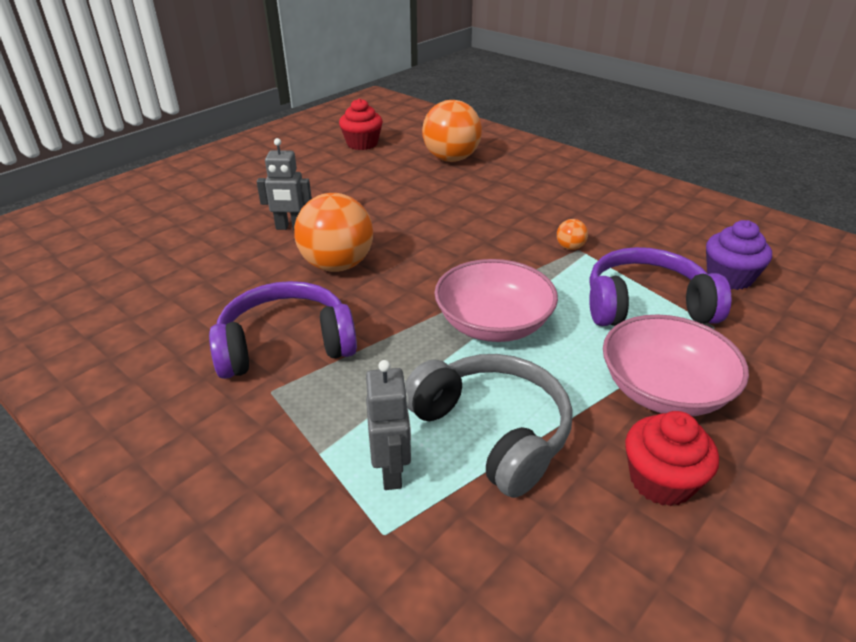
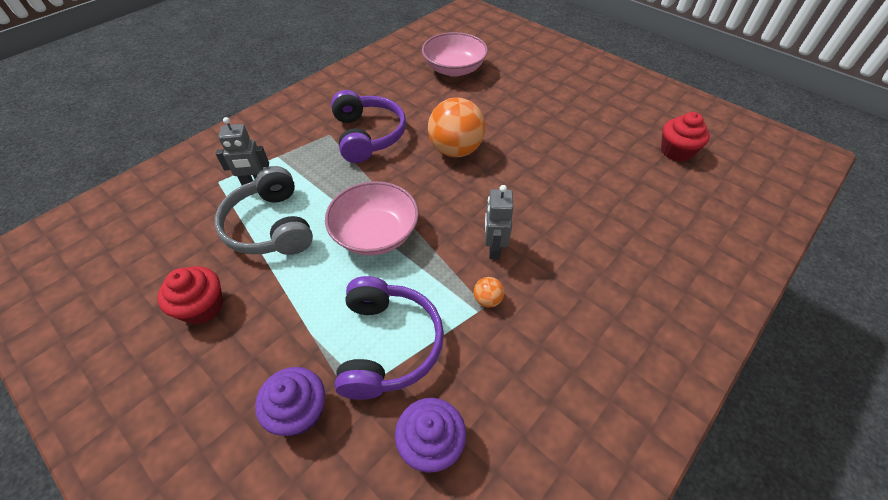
camera: 90 degrees right, 15 degrees up
(290, 227) = (507, 123): grey robot -> grey robot (493, 248)
(451, 159) = (664, 217): orange ball -> none
(493, 431) = (270, 226): grey headphones -> grey headphones turned 105 degrees clockwise
(664, 390) = (280, 330): pink bowl -> pink bowl (454, 69)
(750, 359) = (299, 411): none -> purple cupcake

